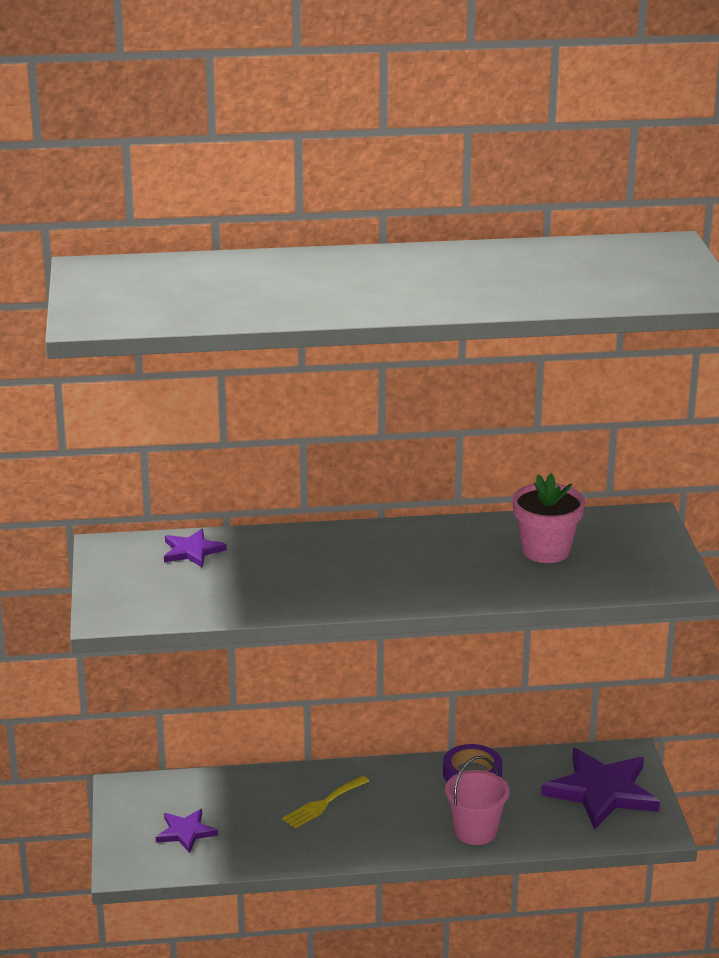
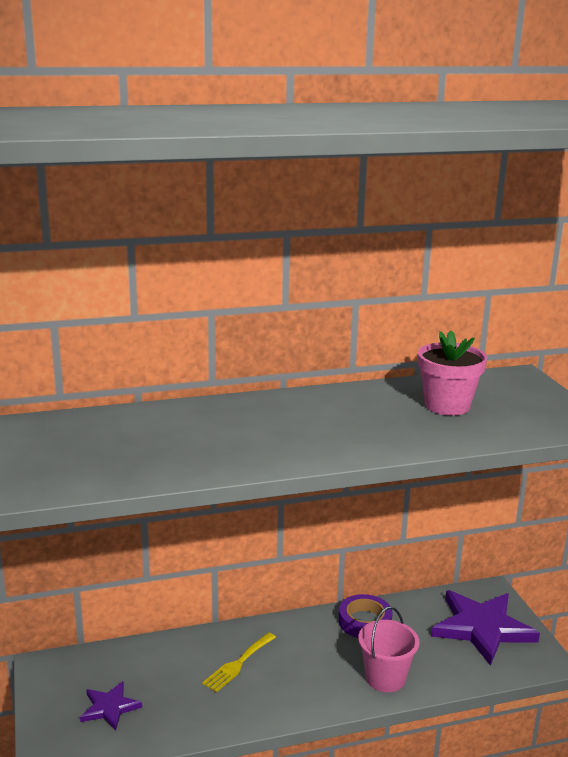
camera: 10 degrees left, 5 degrees down
(192, 551) = (107, 424): purple star -> none

